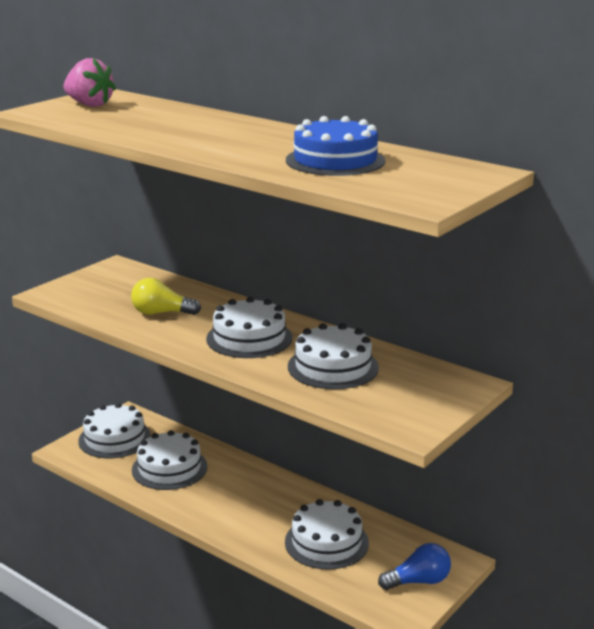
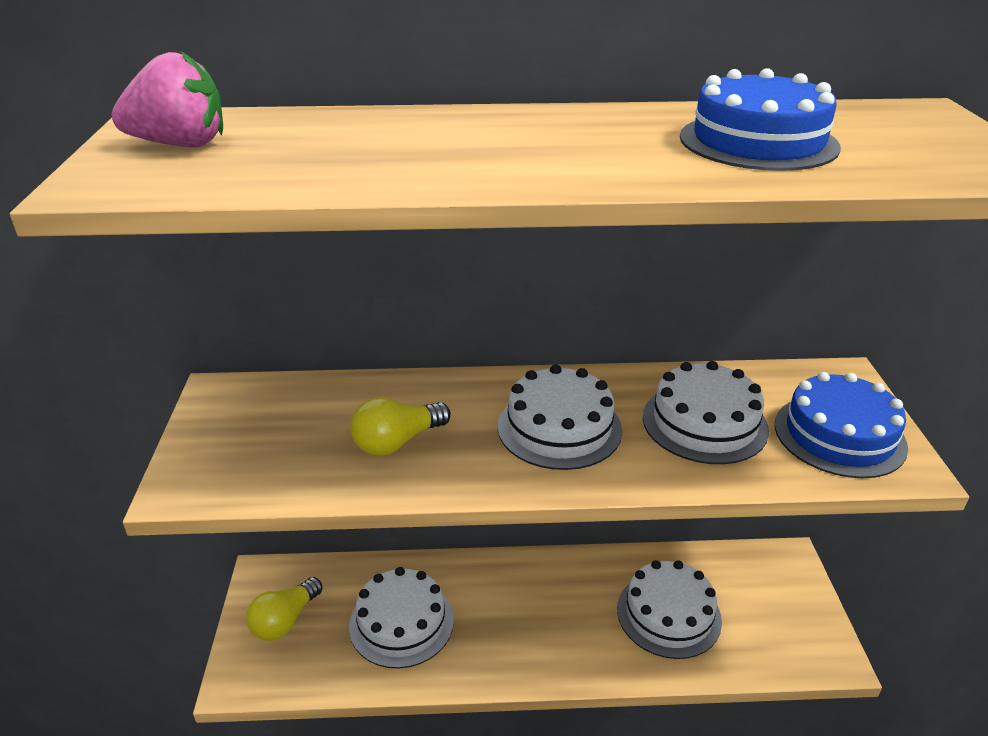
camera: 40 degrees left, 10 degrees up
(114, 438) = (285, 620): white cake -> yellow light bulb
(403, 403) = (839, 435): none -> blue cake
(418, 581) = (792, 605): blue light bulb -> none

